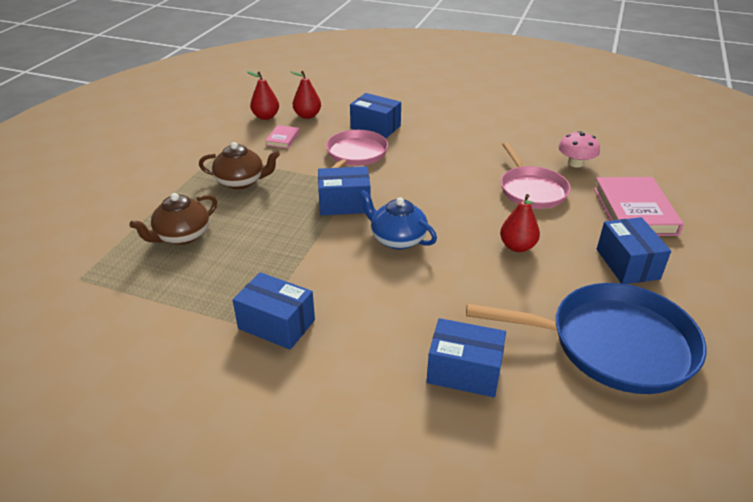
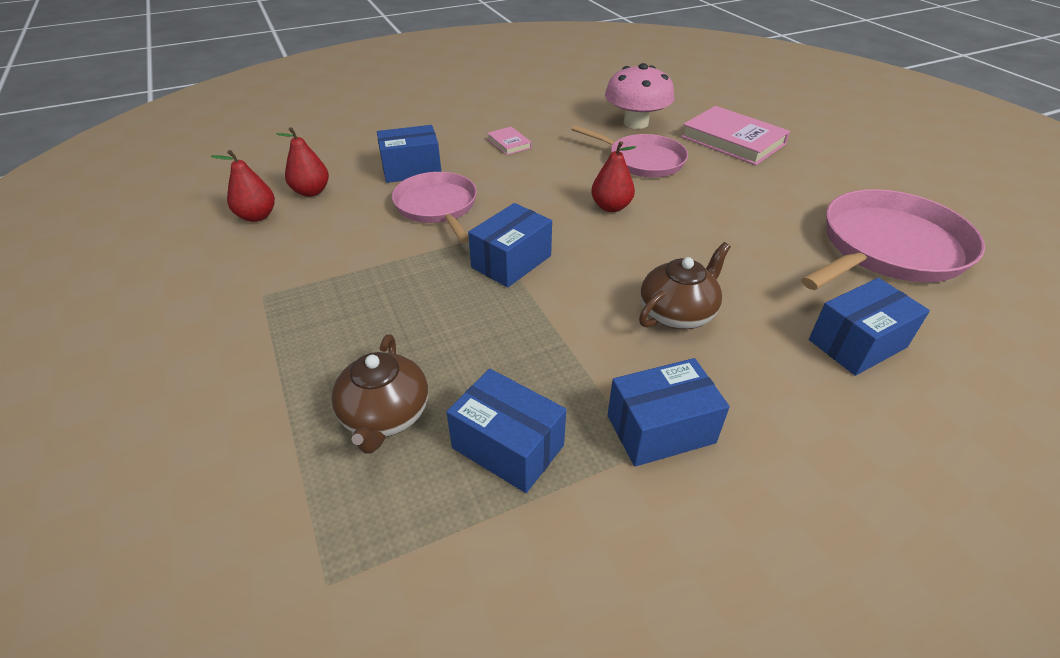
camera: 45 degrees left, 5 degrees up
(241, 182) = (353, 305): brown teapot -> brown teapot (677, 313)
(283, 139) = (323, 230): pink book -> pink book (509, 143)
(397, 239) = (616, 265): blue teapot -> none
(517, 246) = (712, 213): red pear -> red pear (611, 207)
(575, 163) = (636, 123): pink mushroom -> pink mushroom, size x1.56
(613, 344) = (888, 248): blue pan -> pink pan
(627, 264) = (795, 183): blue box -> blue box (508, 446)

